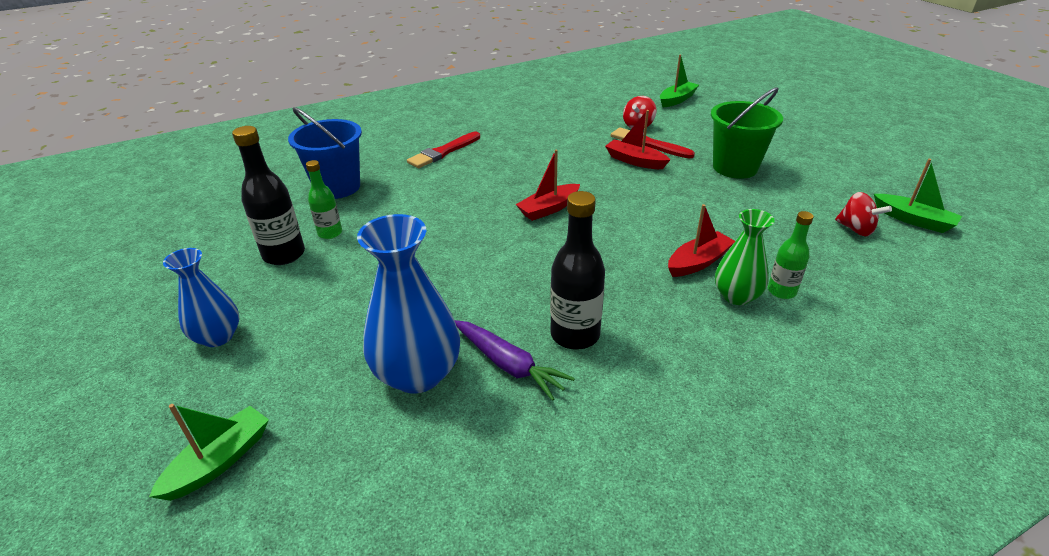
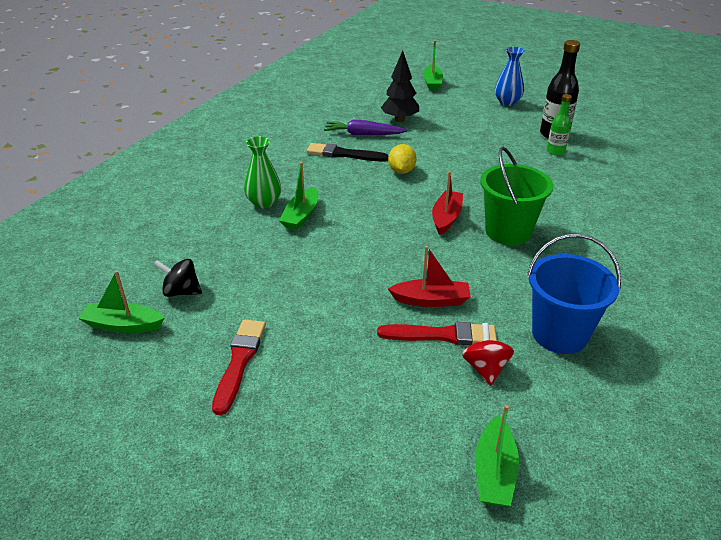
camera: 145 degrees right, 0 degrees up
(337, 187) = (619, 178): blue bucket -> blue bucket (559, 334)
(417, 374) = (399, 120): blue vase -> black tree
(443, 152) = (612, 239): red brush -> red brush (239, 362)
(529, 276) = (401, 171): none -> yellow lemon
(575, 335) = (344, 154): black bottle -> black brush
(698, 262) = (301, 216): red boat -> green boat
(735, 167) = (322, 333): green bucket -> green bucket (508, 232)
(781, 291) = (235, 215): green bottle -> none
(856, 229) = (181, 292): red spinning top -> black spinning top

